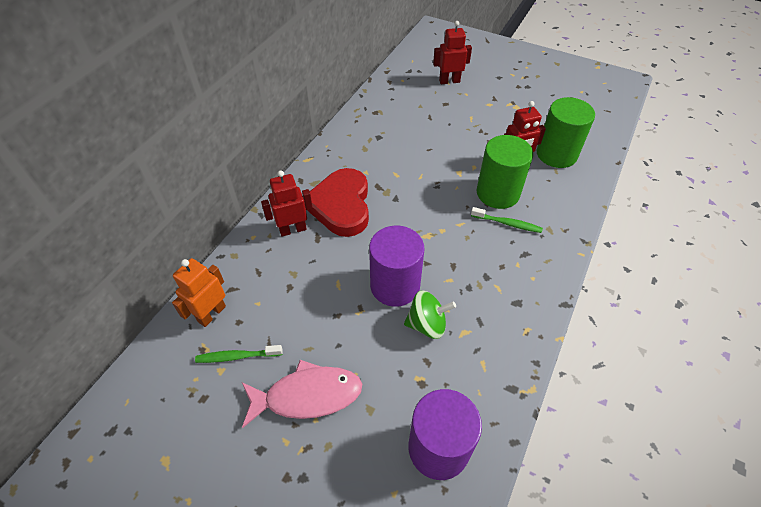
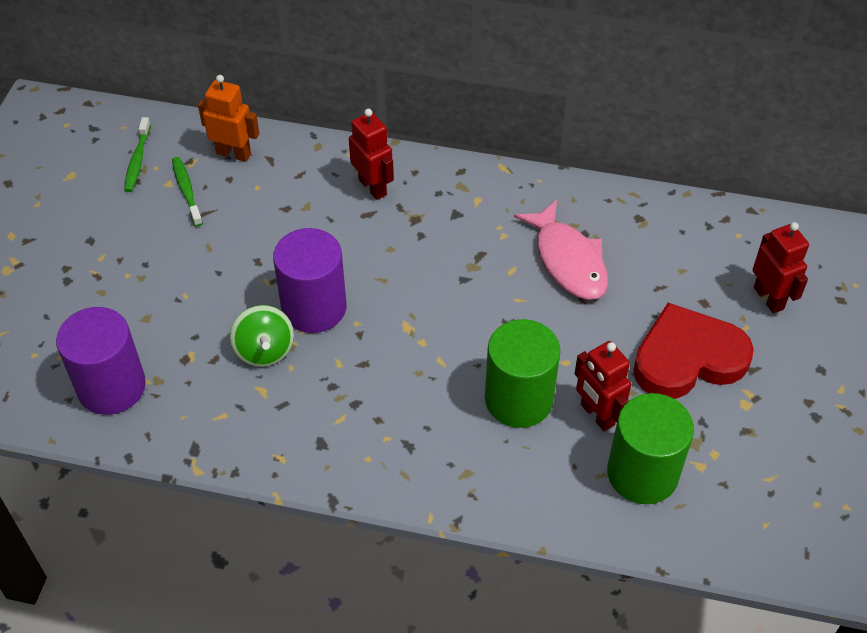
camera: 75 degrees right, 0 degrees up
(307, 395) = (152, 261): pink fish -> pink fish (568, 261)
(341, 206) = (429, 224): red heart -> red heart (687, 358)
(507, 223) = (459, 418): green toothbrush -> green toothbrush (137, 160)

